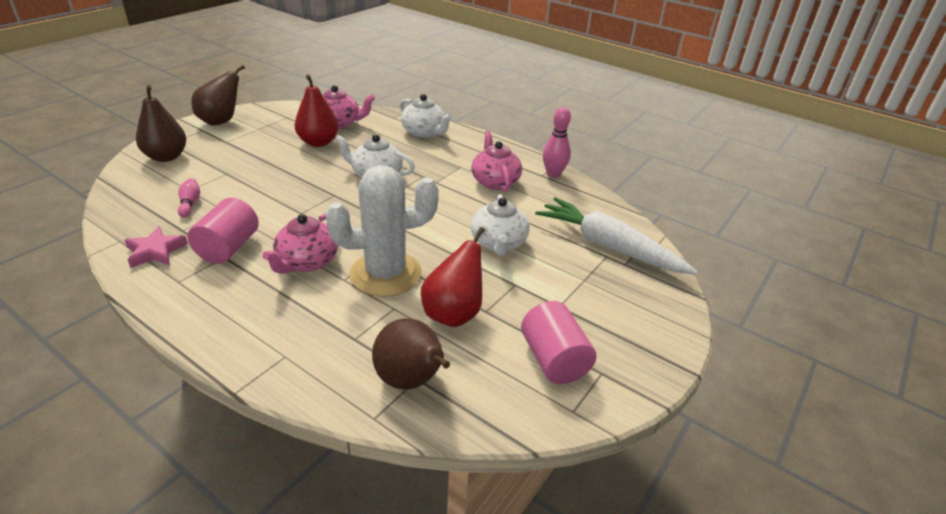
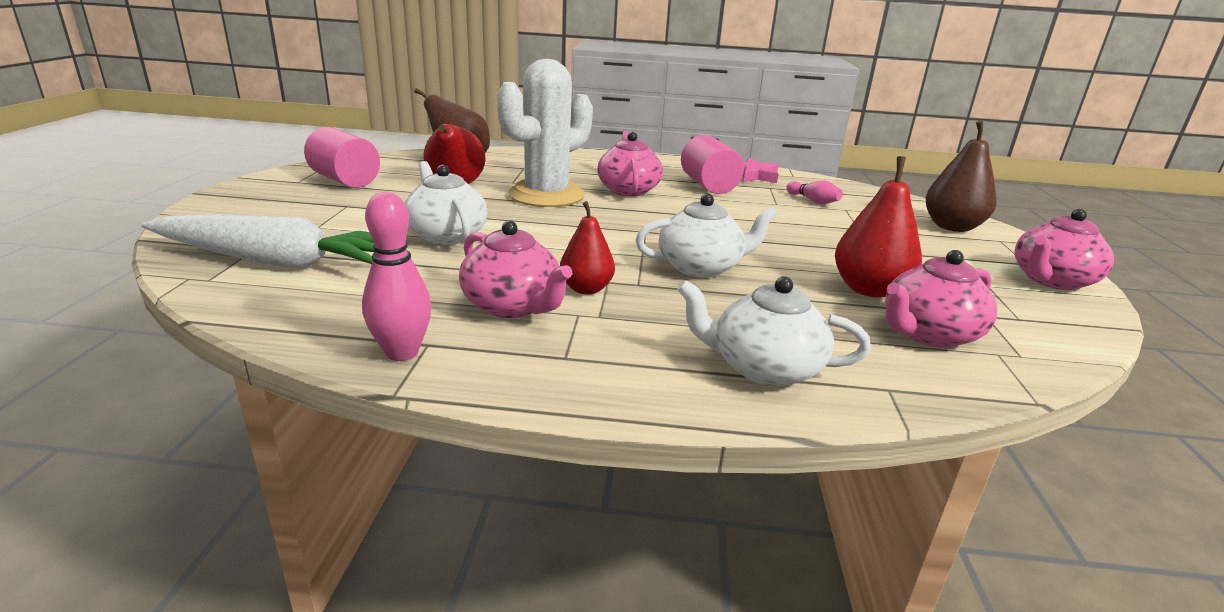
camera: 150 degrees right, 10 degrees down
(221, 121) = (1051, 280): brown pear -> pink teapot
(452, 180) = (586, 289): none -> red pear

